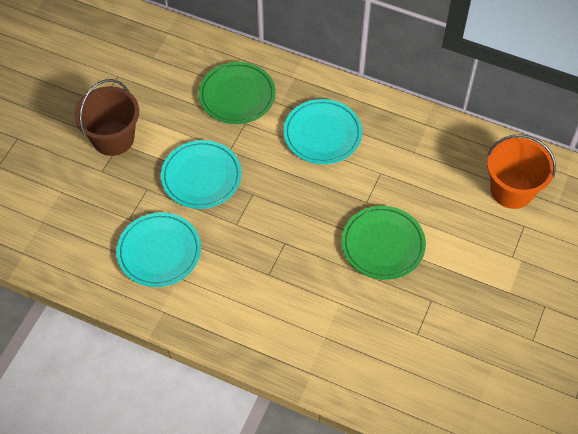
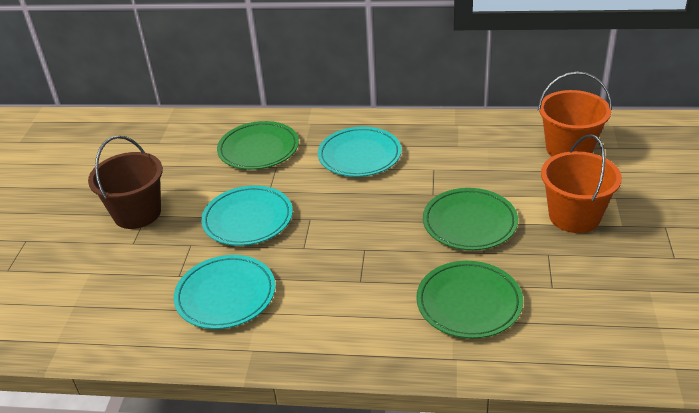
camera: 15 degrees left, 20 degrees down
(344, 326) = (469, 303): none -> green plate
(474, 268) = (574, 216): none -> orange bucket

